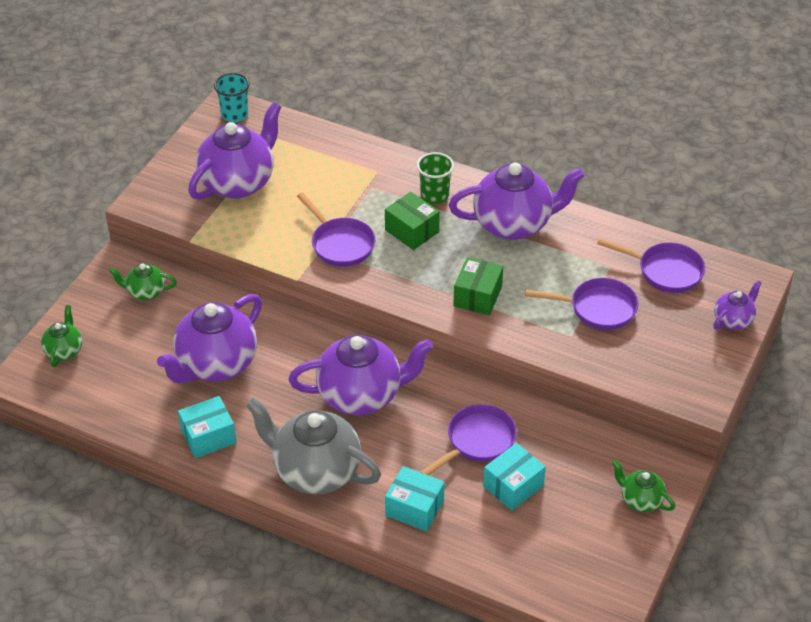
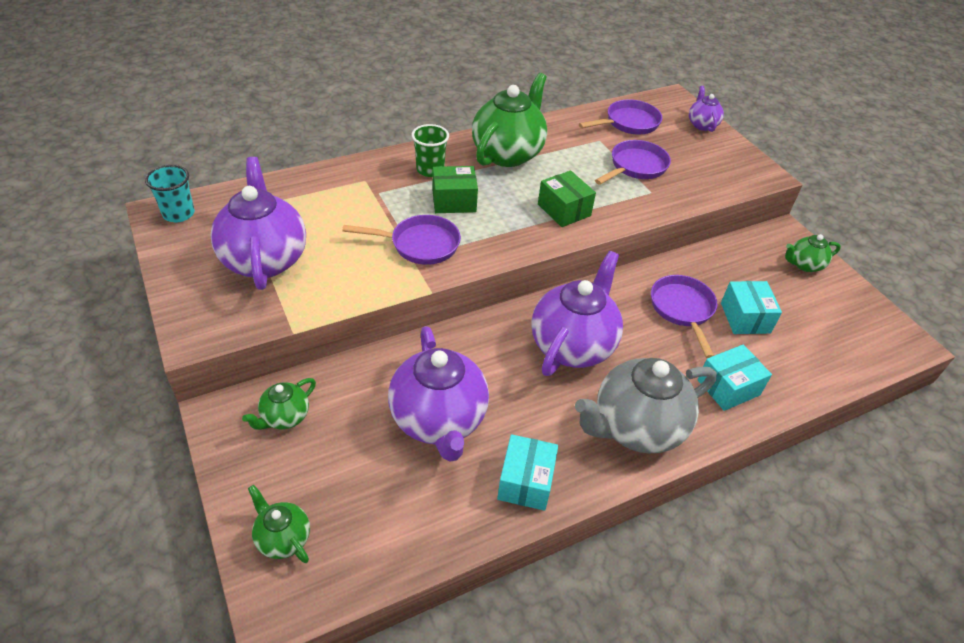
camera: 55 degrees left, 0 degrees up
(513, 224) = (508, 154): purple teapot -> green teapot

